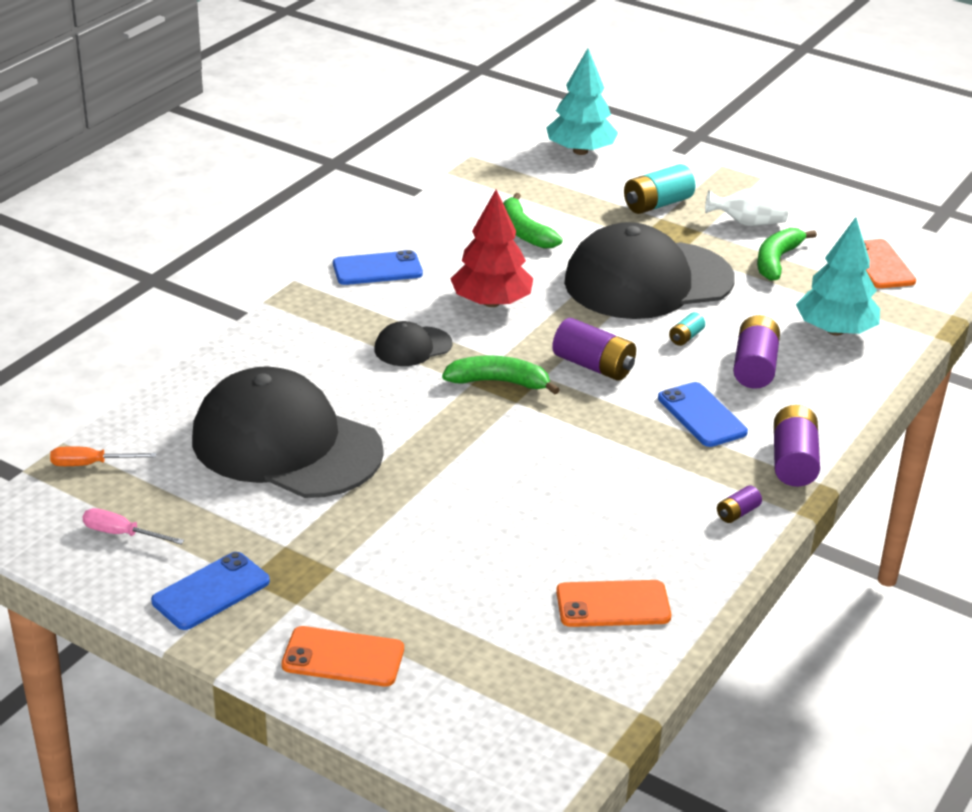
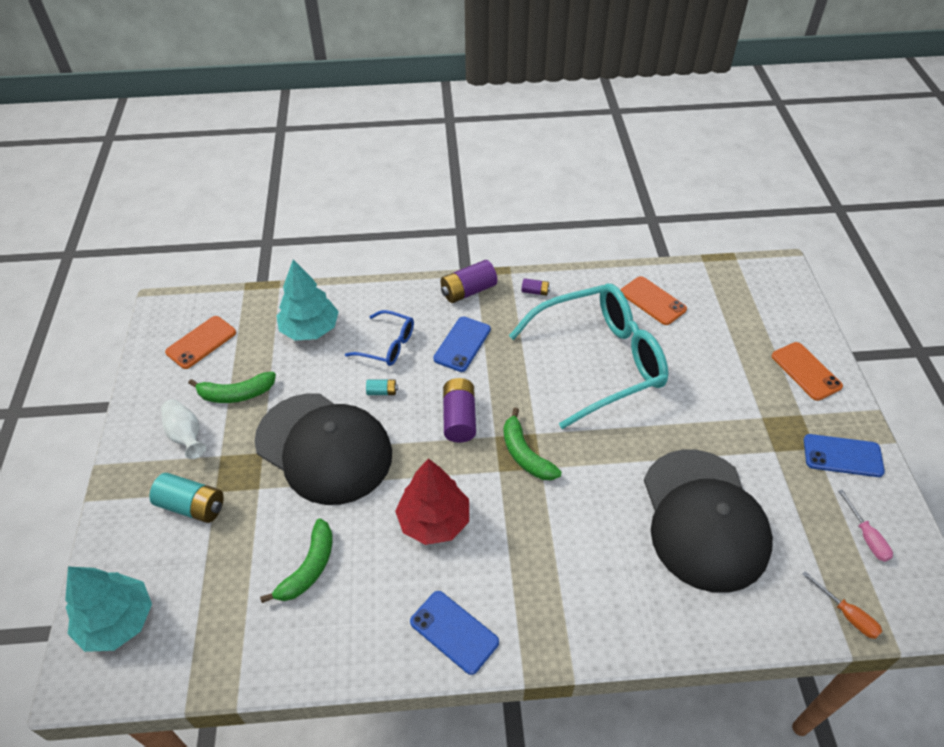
camera: 125 degrees left, 15 degrees up
(412, 347) = (534, 529): black cap -> none
(562, 498) = (600, 361): none -> turquoise glasses
(754, 367) = (388, 345): purple battery -> blue glasses

